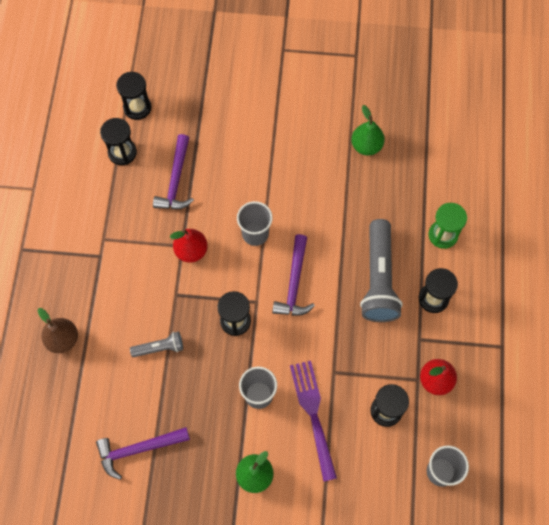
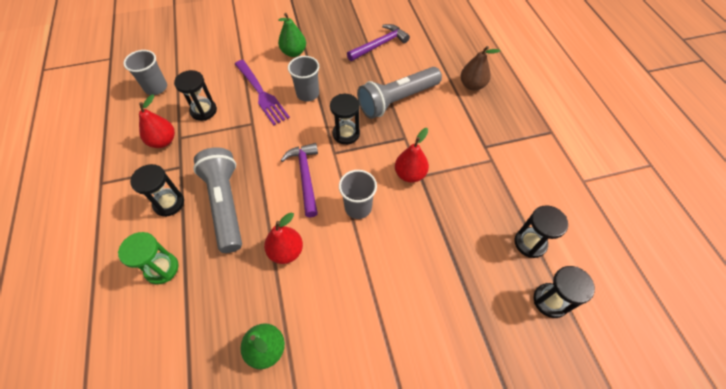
camera: 160 degrees right, 10 degrees down
(159, 348) = (397, 100): grey flashlight -> grey flashlight, size x2.03
(176, 180) = (460, 233): purple hammer -> none
(333, 214) = (286, 251): none -> red pear

